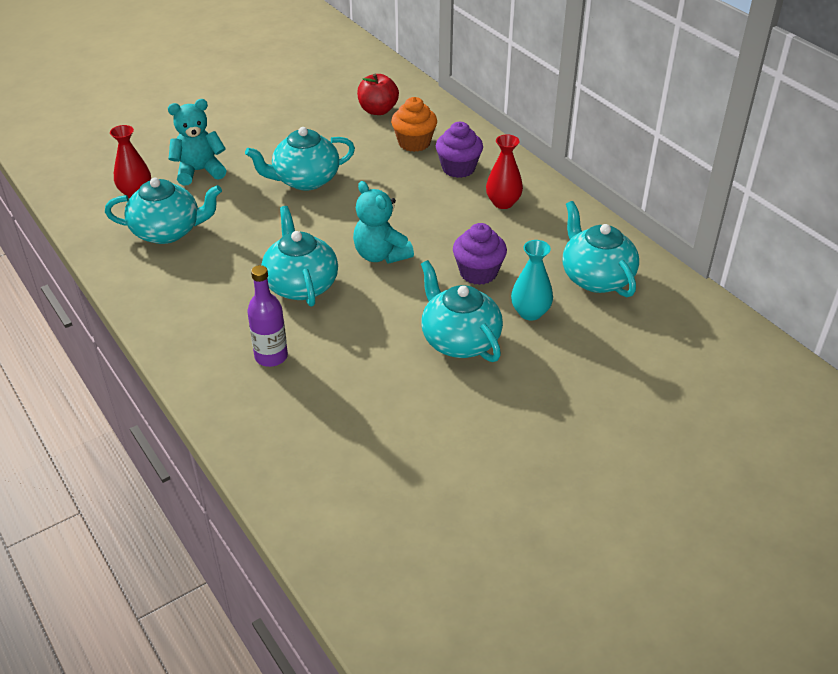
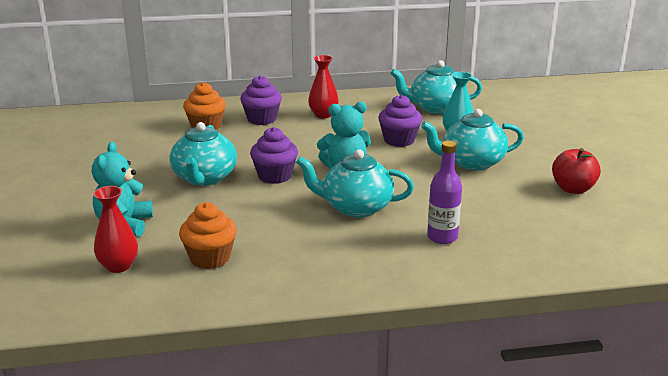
camera: 65 degrees left, 15 degrees down
(167, 232) = (210, 258): turquoise teapot -> orange cupcake
(335, 217) = (275, 176): none -> purple cupcake
(378, 110) = (138, 129): red apple -> red apple (573, 189)

